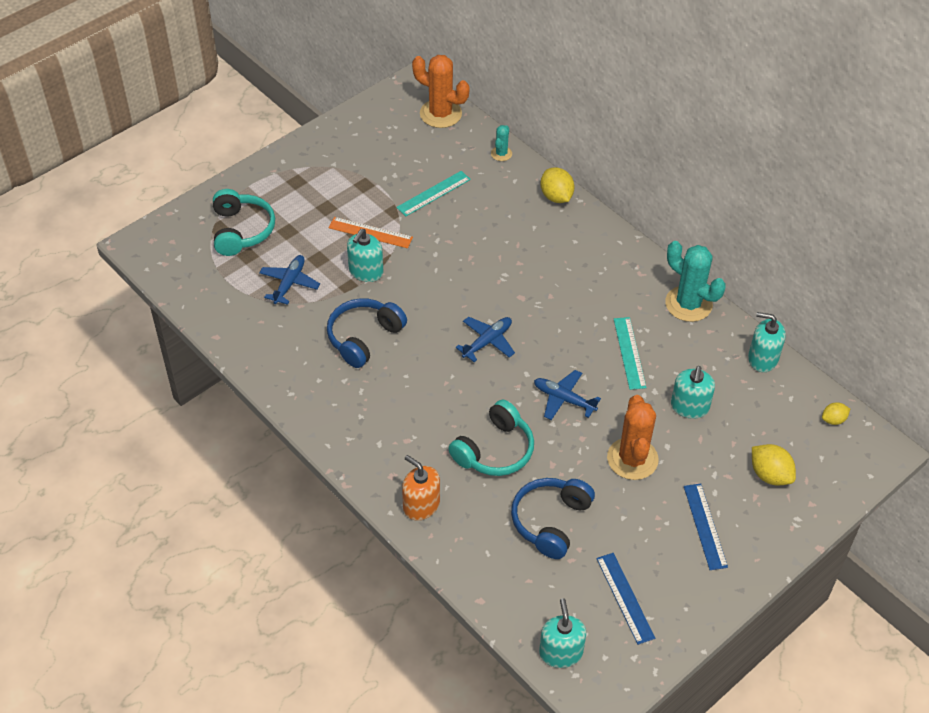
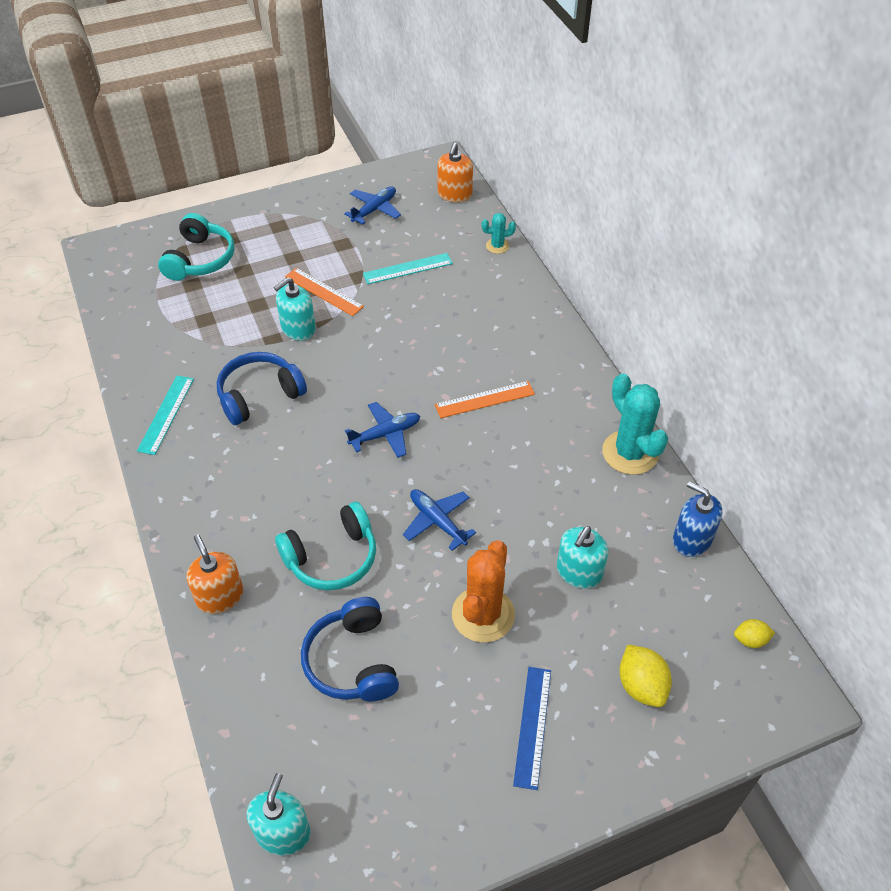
camera: 20 degrees right, 0 degrees up
(289, 283) = (216, 321): blue plane -> blue plane (374, 209)
(440, 114) = (454, 194): orange cactus -> orange soap dispenser
(501, 154) = (497, 246): turquoise cactus -> turquoise cactus turned 45 degrees clockwise
(551, 521) = (352, 661): blue headphones -> blue headphones turned 60 degrees counterclockwise
(554, 291) = (484, 399): none -> orange ruler
(556, 196) = (534, 302): yellow lemon -> none
(625, 598) = (393, 787): blue ruler -> none
(629, 353) = (536, 489): turquoise ruler -> turquoise ruler (166, 414)
(762, 358) = (691, 539): turquoise soap dispenser -> blue soap dispenser

